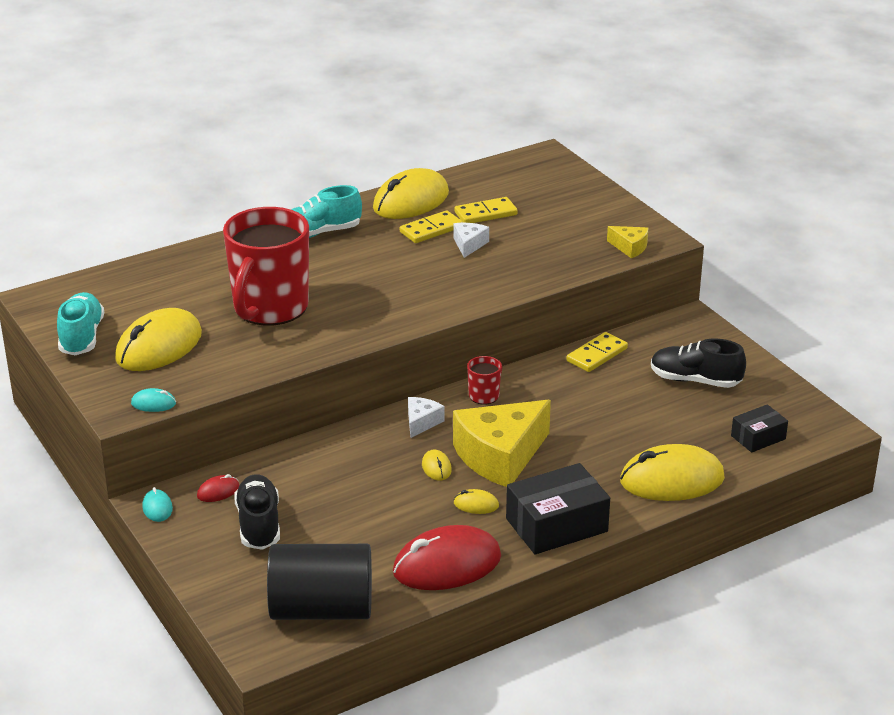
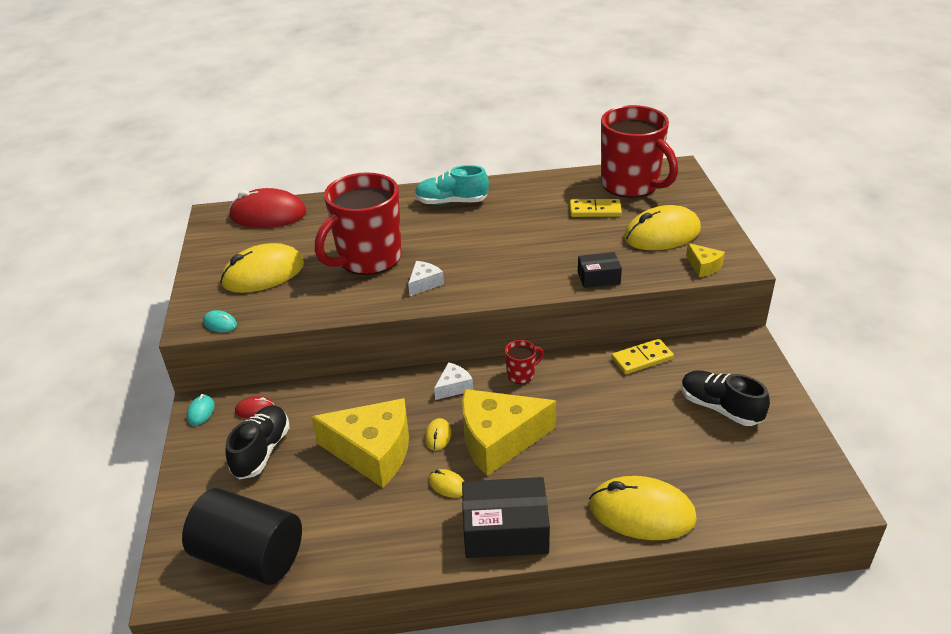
camera: 25 degrees right, 5 degrees up
(81, 337) = (217, 253): turquoise shoe -> none
(379, 496) = (373, 452): none -> yellow cheese
(411, 201) = (541, 188): yellow mouse -> yellow mouse (662, 234)
(431, 230) = (541, 216): yellow domino -> none
(447, 565) = (383, 543): red mouse -> red mouse (268, 215)
(469, 245) = (563, 235): white cheese -> white cheese (424, 283)
(507, 180) = (631, 185): none -> red mug
(758, 437) = (752, 488): black box -> black box (598, 277)

